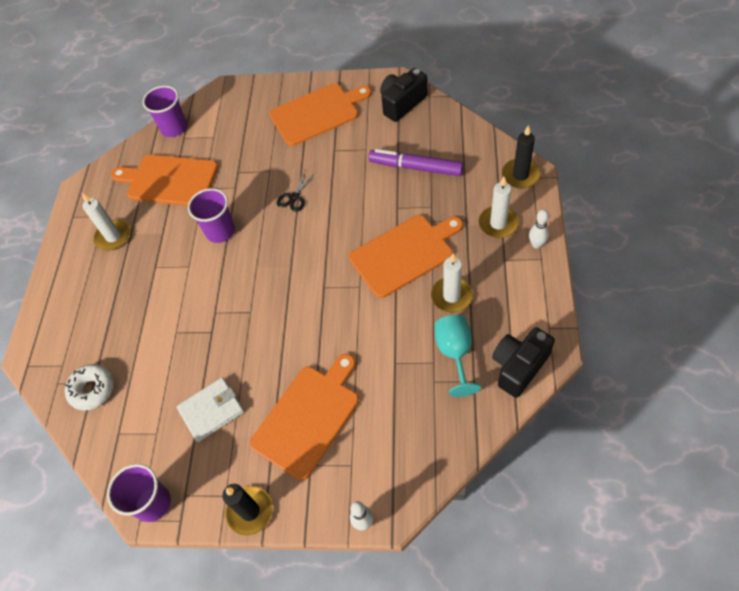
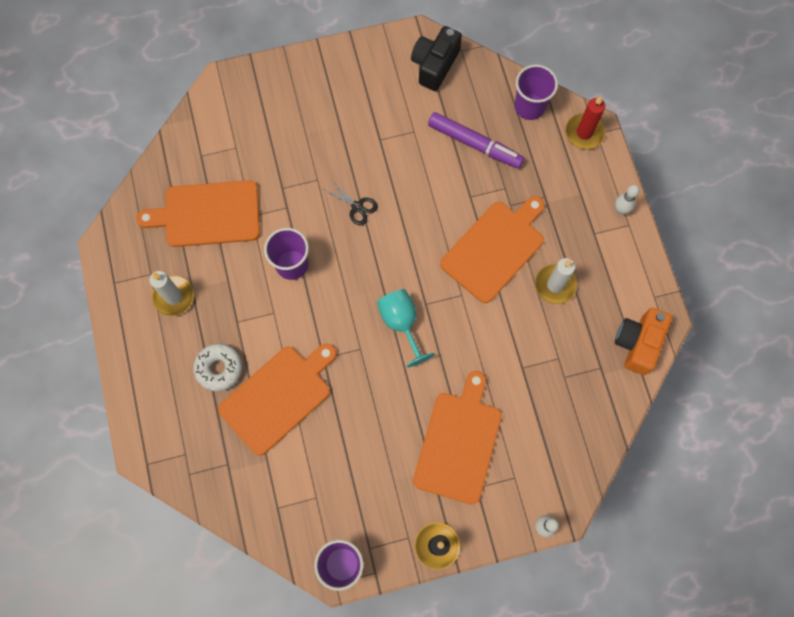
camera: 25 degrees left, 15 degrees up
(92, 390) = (230, 471): white donut -> white donut (219, 368)
(174, 128) = (184, 145): purple cup -> purple cup (529, 106)
(211, 410) = (362, 461): white wallet -> none
(294, 197) = (357, 207): black scissors -> black scissors turned 60 degrees counterclockwise
(317, 113) = (344, 95): orange cutting board -> orange cutting board (278, 397)
(416, 167) = (474, 144): purple marker -> purple marker turned 150 degrees counterclockwise
(455, 353) = (575, 344): turquoise goblet -> turquoise goblet (401, 323)
(498, 224) = (577, 194): white candle -> none
(519, 367) = (637, 343): black camera -> orange camera
(520, 175) = (584, 133): black candle -> red candle

